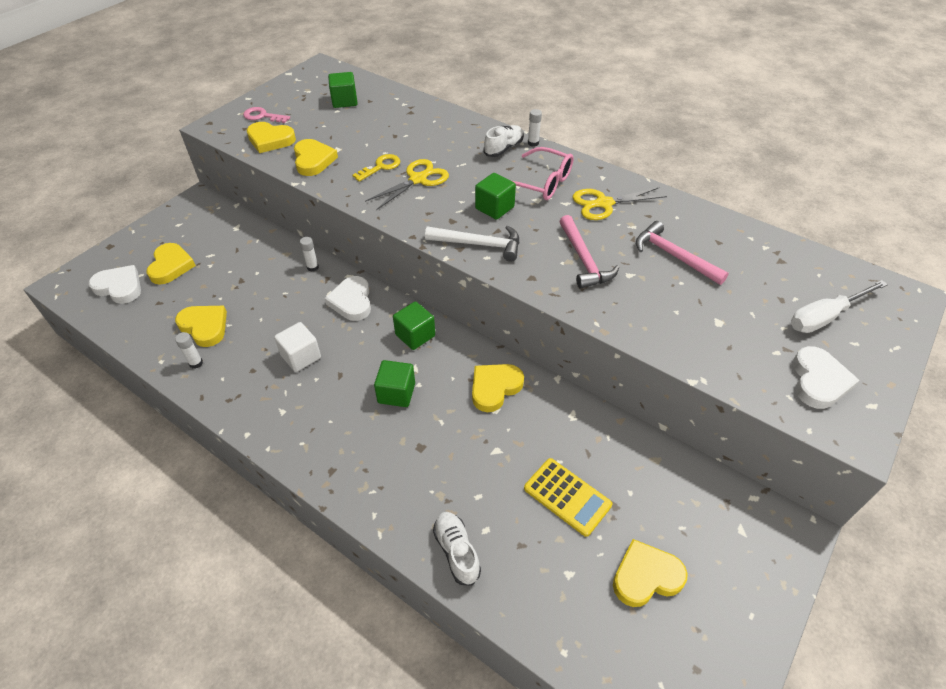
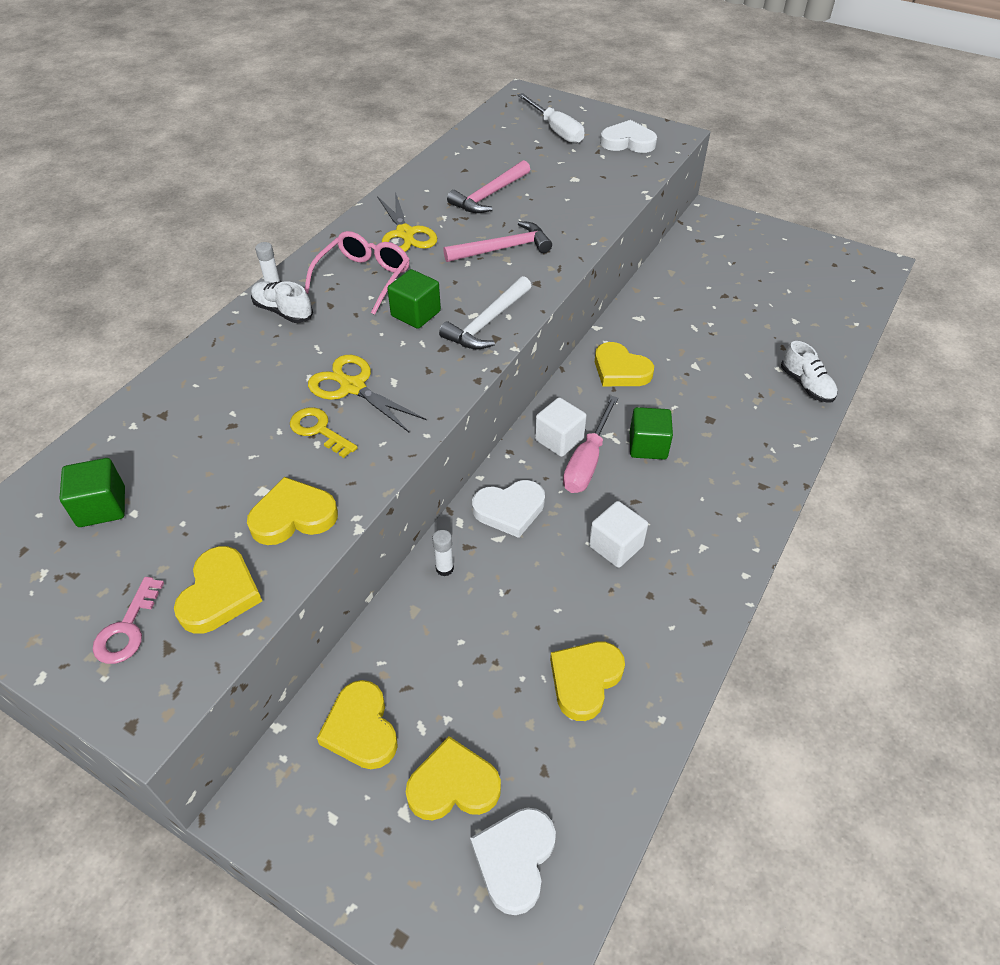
camera: 95 degrees left, 0 degrees up
(196, 363) = (654, 669): white glue stick -> none
(388, 350) = (587, 461): none -> pink screwdriver
(415, 335) = (559, 439): green cube -> white cube
(456, 551) = (806, 385): white shoe -> white shoe turned 90 degrees counterclockwise
(479, 244) = (487, 322): white hammer -> white hammer turned 150 degrees counterclockwise
(567, 497) = (727, 321): yellow calculator -> none
(646, 576) = (778, 282): yellow heart -> yellow heart (361, 729)

